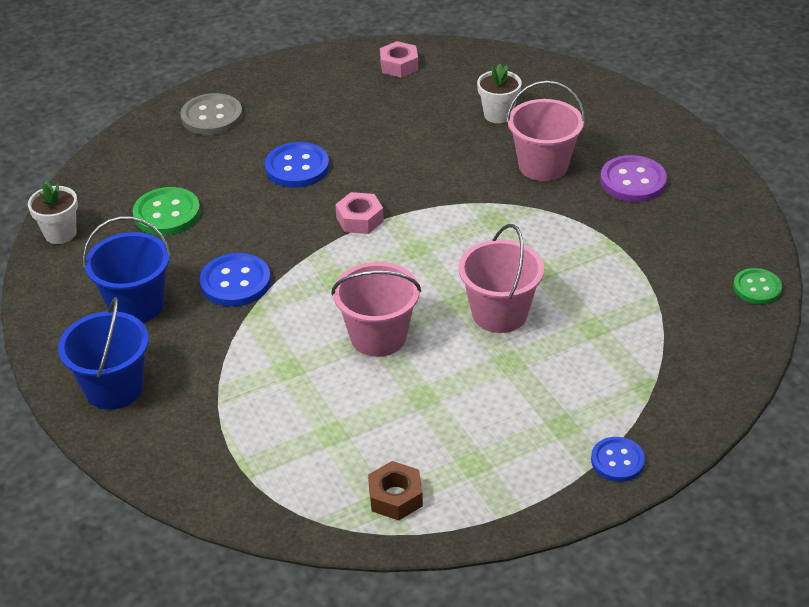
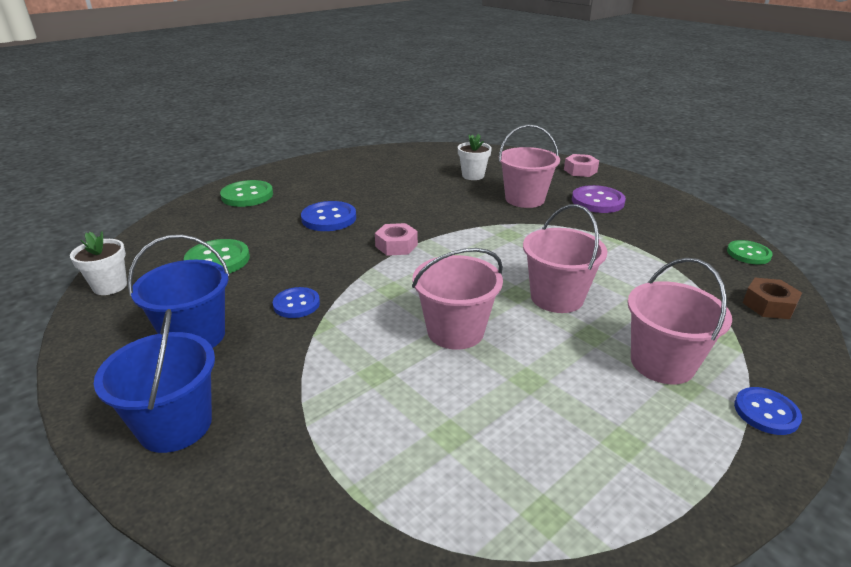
camera: 15 degrees left, 10 degrees down
(212, 117) = (247, 195): grey button -> green button
(235, 282) = (296, 304): blue button -> blue button, size x0.66
(395, 497) = (561, 501): brown nut -> brown nut (768, 305)
(399, 65) = (386, 158): pink nut -> pink nut (580, 171)
(557, 401) = (662, 363): none -> pink bucket

